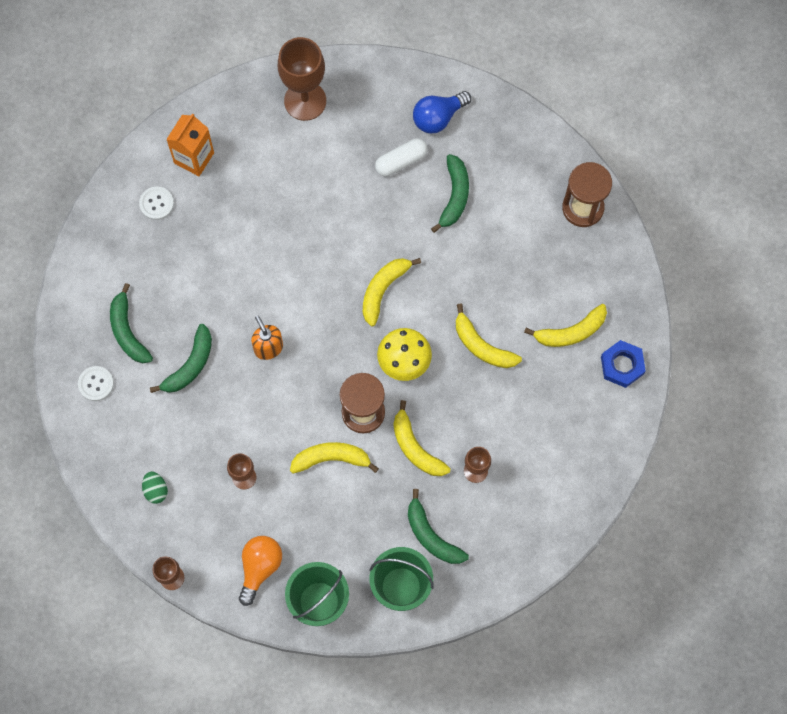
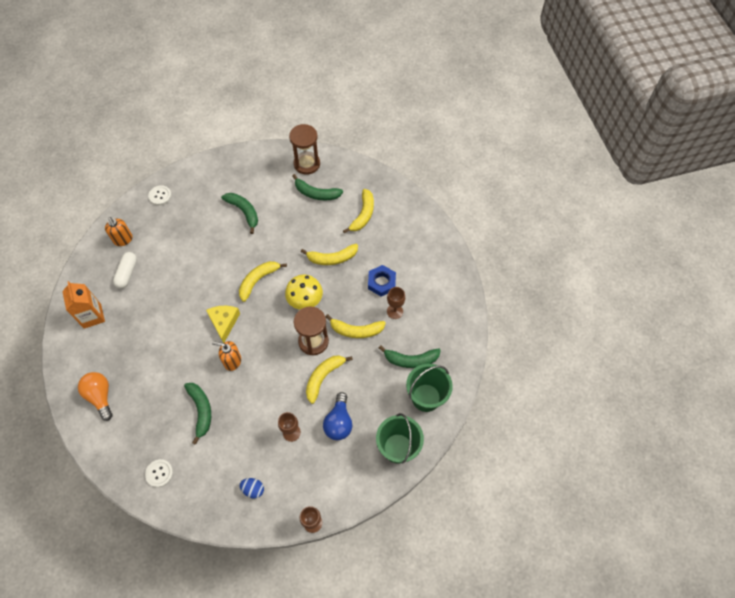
camera: 50 degrees left, 10 degrees down
(128, 331) = (148, 429): green banana -> green banana (316, 193)
(156, 203) = (95, 355): white button -> white button (160, 196)
(156, 490) = (253, 489): green egg -> blue egg
(260, 567) = (350, 466): orange light bulb -> orange light bulb (100, 396)
(303, 299) = (224, 322): none -> yellow cheese
(305, 101) = (123, 239): brown goblet -> orange soap dispenser
(383, 290) = (258, 280): yellow banana -> yellow banana turned 60 degrees clockwise
(401, 161) = (201, 221): white capsule -> white capsule (127, 273)
(438, 117) = (197, 189): blue light bulb -> blue light bulb (338, 422)
(622, 365) = (400, 206): blue nut -> blue nut (381, 282)

